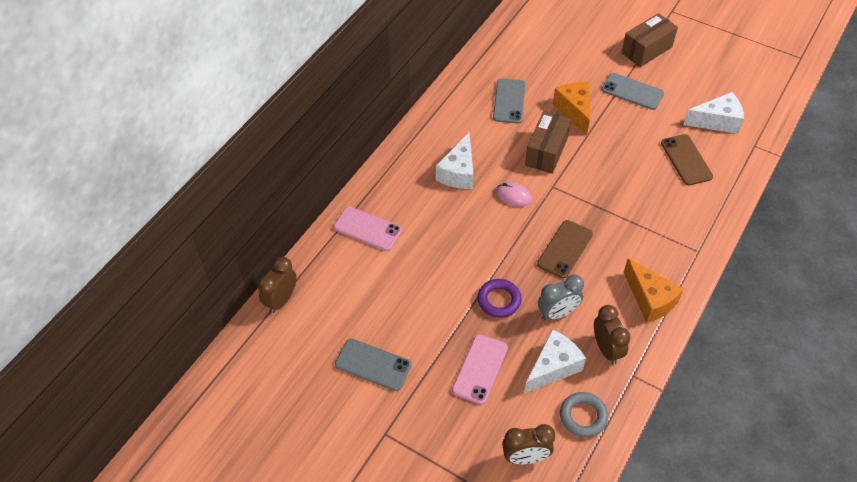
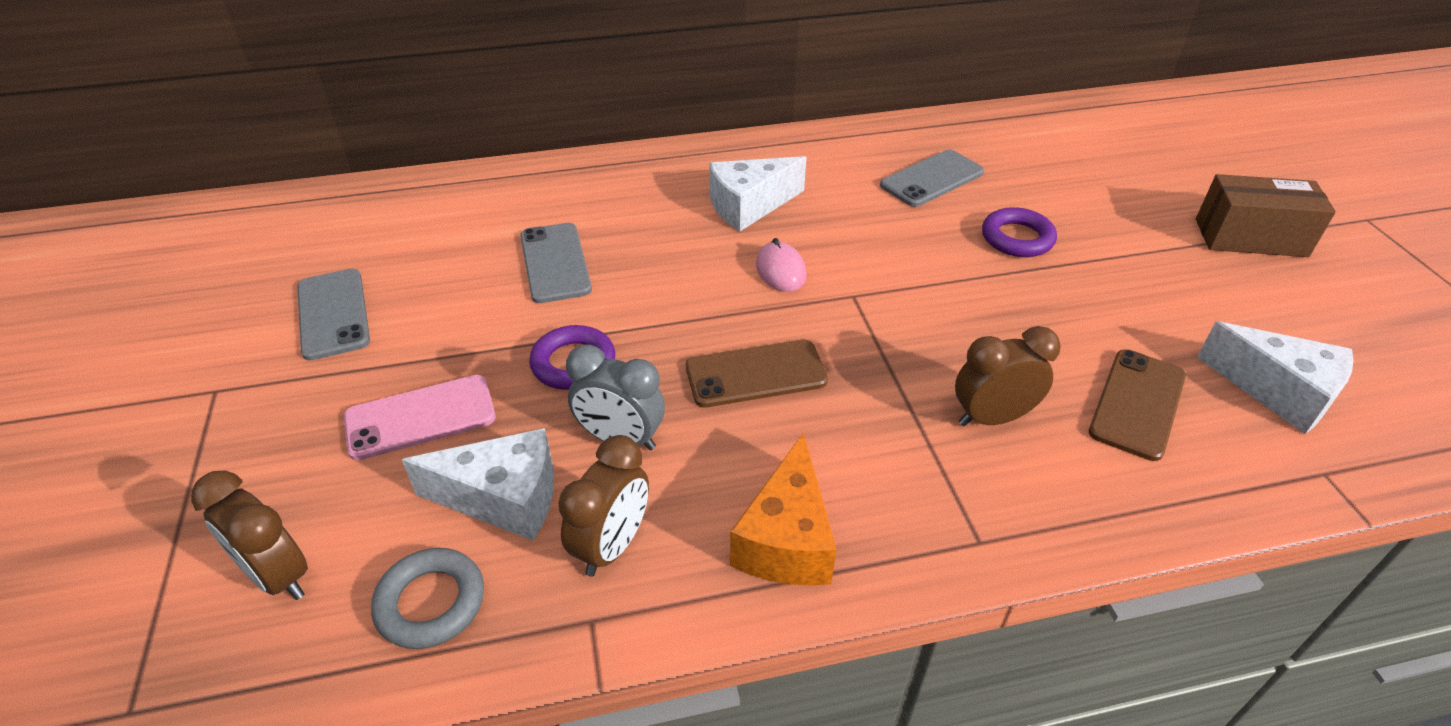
camera: 45 degrees right, 10 degrees down
(281, 300) = (371, 193): brown clock -> brown clock (992, 418)
(367, 229) = (558, 191): pink phone -> none
(546, 151) = (903, 255): brown box -> none
(574, 111) = (1017, 238): orange cheese -> purple ring
(632, 91) = (1152, 269): grey phone -> grey phone (555, 263)

